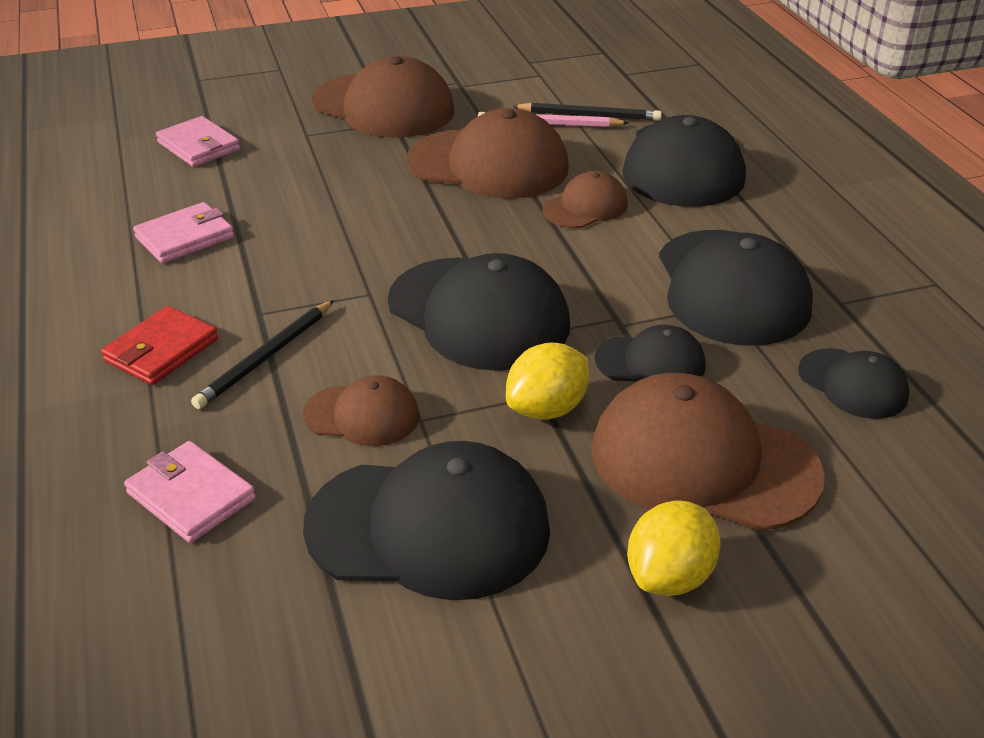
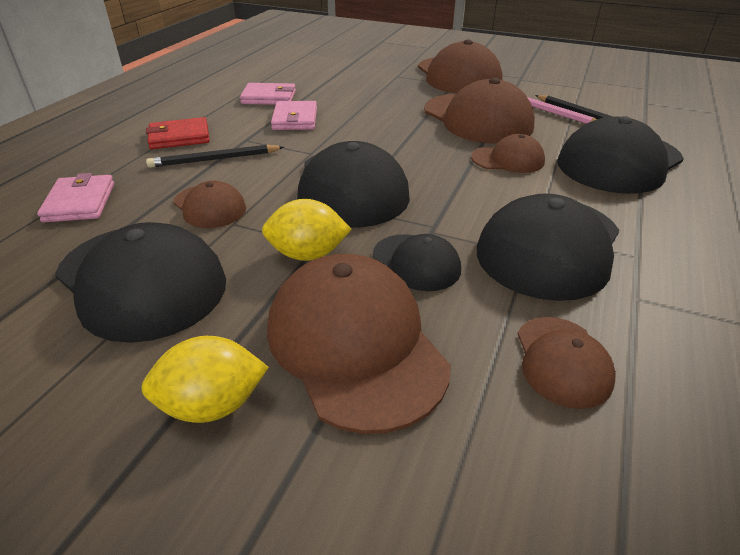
camera: 40 degrees right, 0 degrees up
(198, 146) = (337, 65): pink wallet -> pink wallet (295, 119)
(853, 384) = (562, 361): black cap -> brown cap

